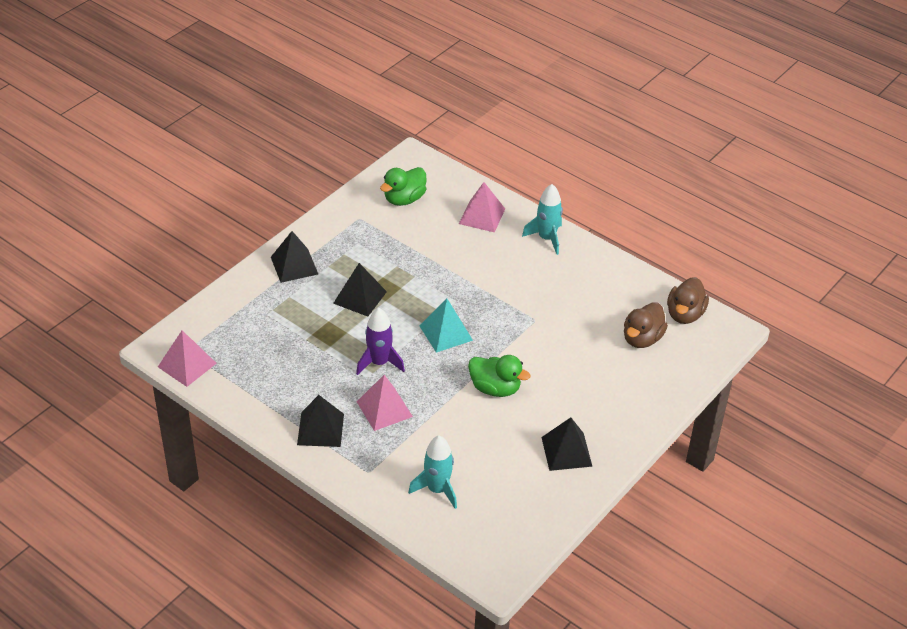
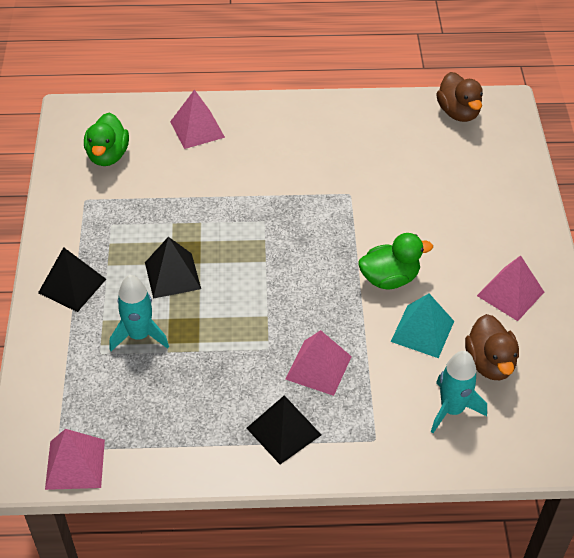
camera: 40 degrees left, 5 degrees up
(379, 363) = (263, 326): purple rocket -> none
(445, 333) = (289, 256): turquoise pyramid -> turquoise pyramid (422, 331)
(546, 238) = (276, 115): turquoise rocket -> turquoise rocket (139, 335)
(566, 451) = (510, 294): black pyramid -> pink pyramid
(642, 339) = (451, 154): brown duck -> brown duck (490, 363)

